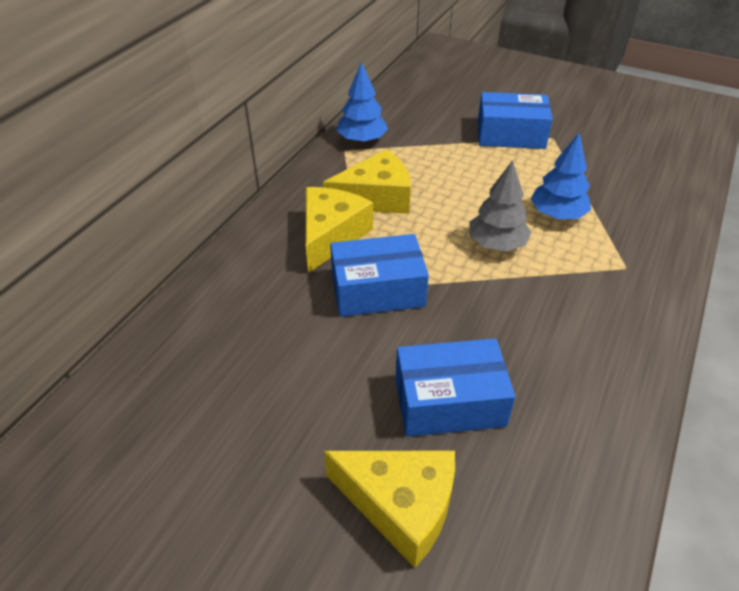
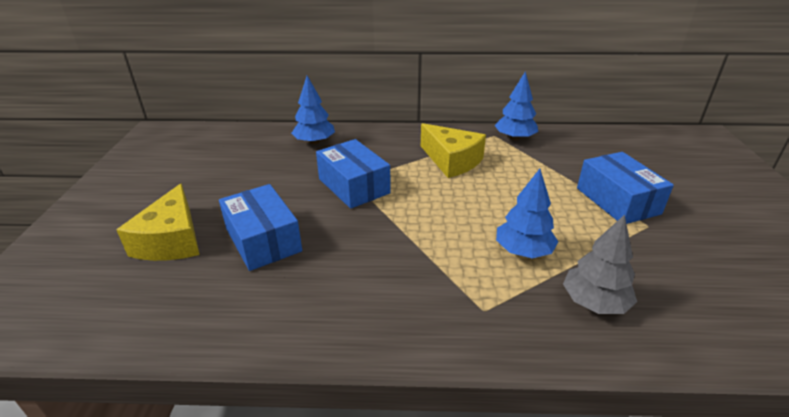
camera: 65 degrees right, 10 degrees down
(235, 297) = (314, 142): none -> blue tree
(331, 236) = (394, 155): yellow cheese -> none
(496, 244) = (448, 225): grey tree -> grey tree (594, 303)

